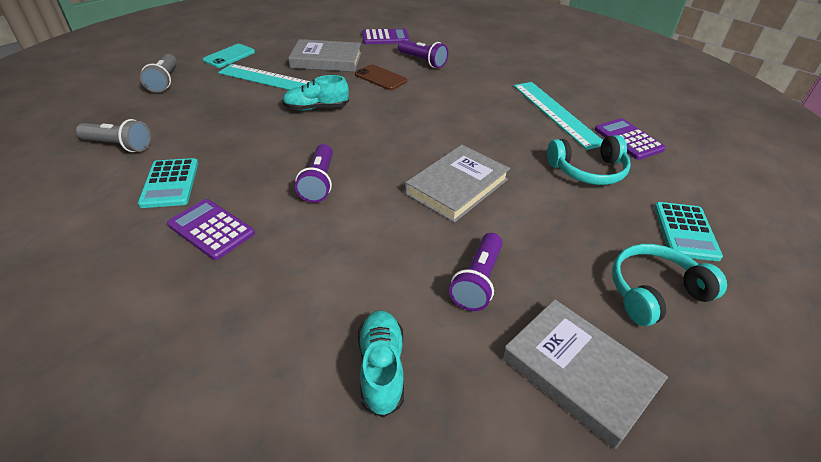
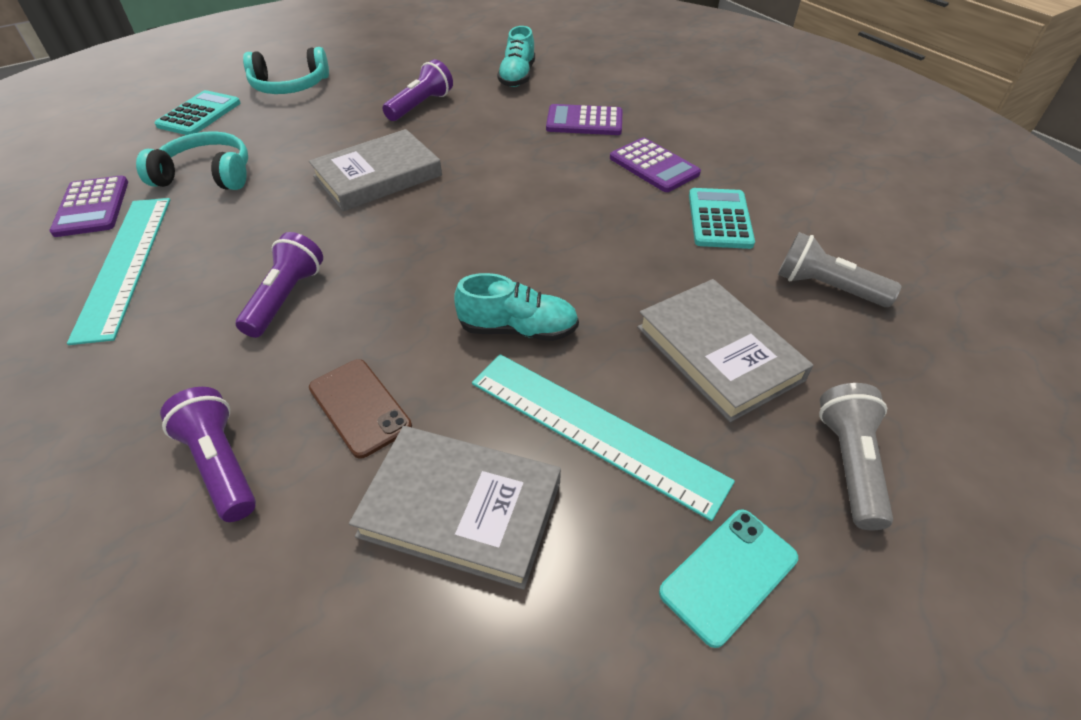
camera: 165 degrees left, 5 degrees up
(319, 182) = (537, 199): purple flashlight -> purple flashlight (285, 298)
(385, 37) = (234, 635): purple calculator -> purple calculator (584, 121)
(579, 372) = (392, 63): grey book -> grey book (718, 353)

